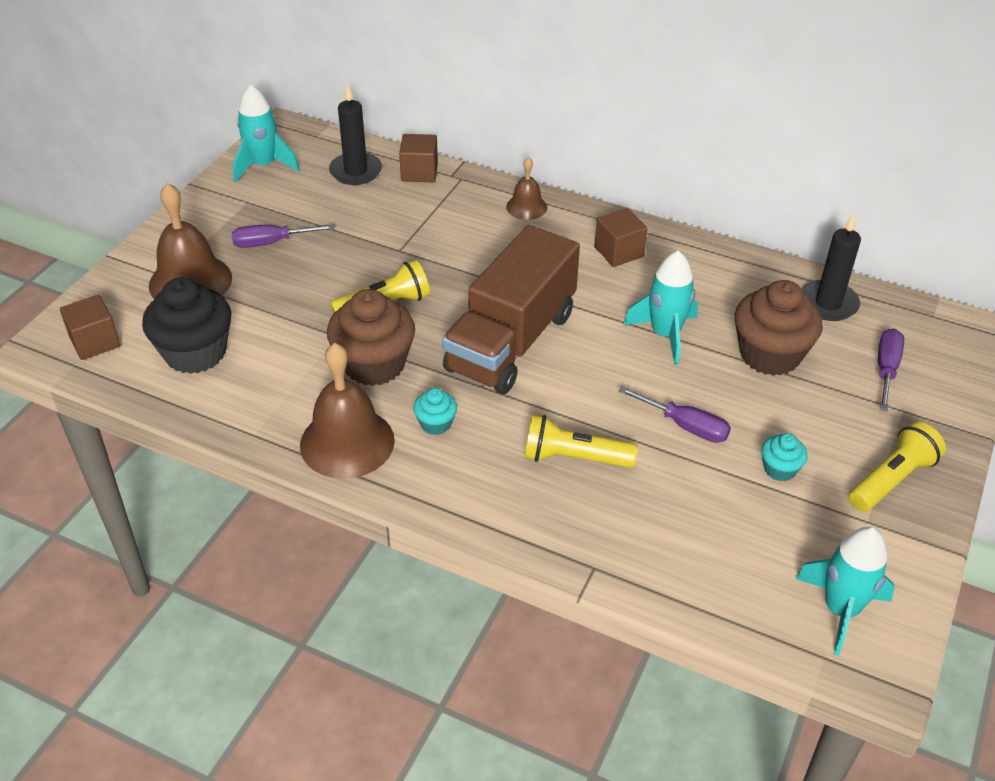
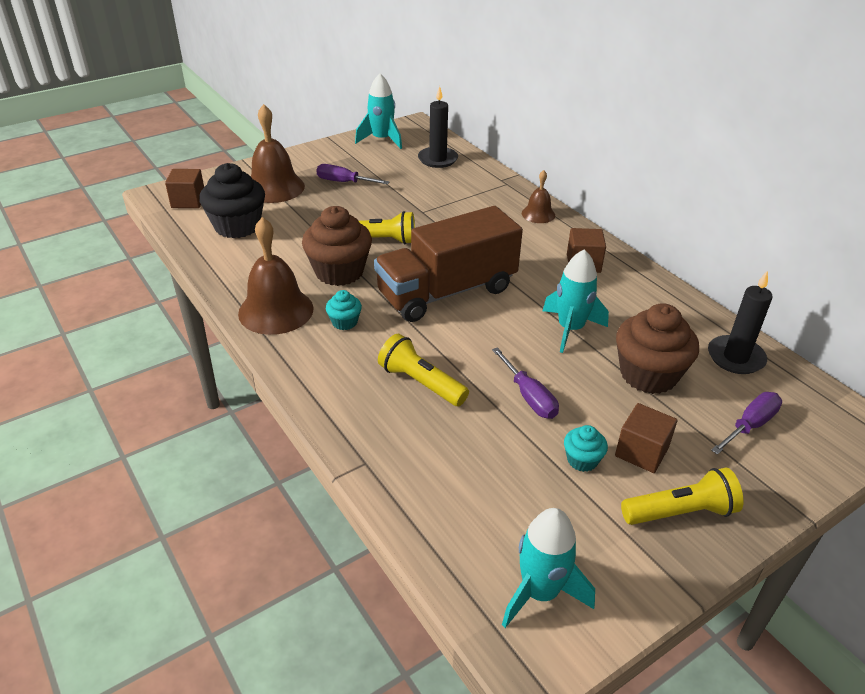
camera: 30 degrees right, 5 degrees down
(419, 172) = (480, 172): brown cube -> brown cube (641, 452)

